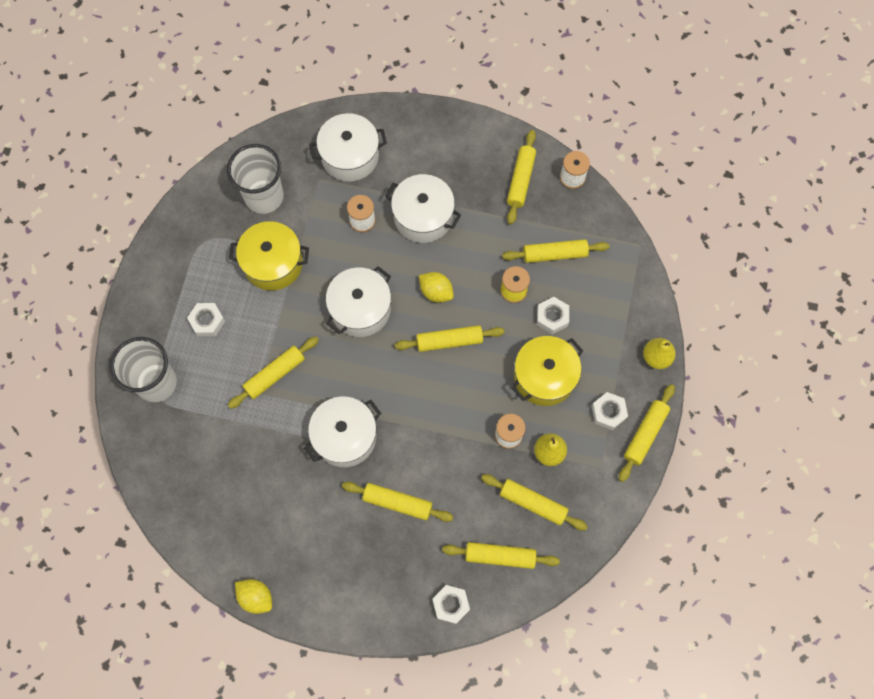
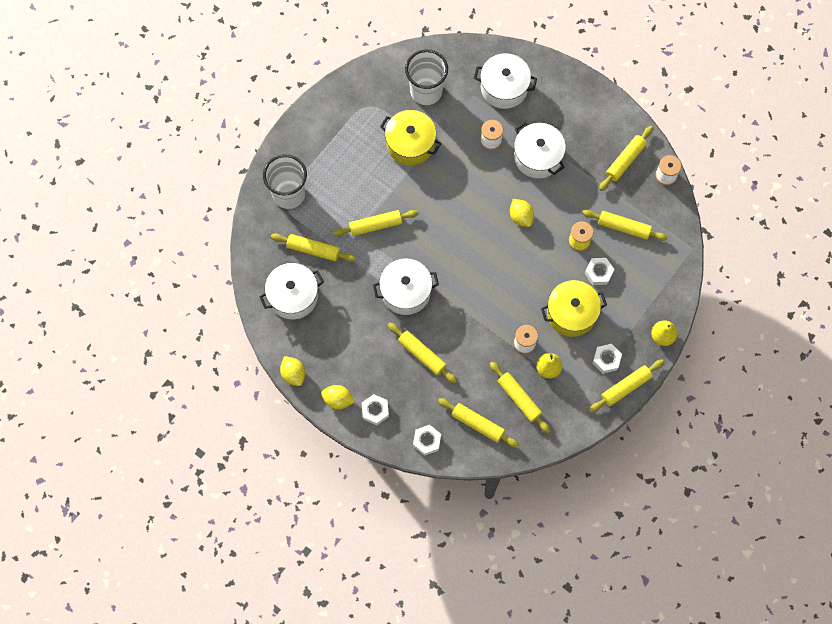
camera: 25 degrees right, 0 degrees up
(207, 321) = (344, 166): white nut -> white nut (375, 411)
(323, 604) = (338, 400): none -> yellow lemon
(360, 309) = (459, 205): white pot -> white pot (293, 296)
(449, 341) = (513, 257): yellow rolling pin -> yellow rolling pin (313, 250)

